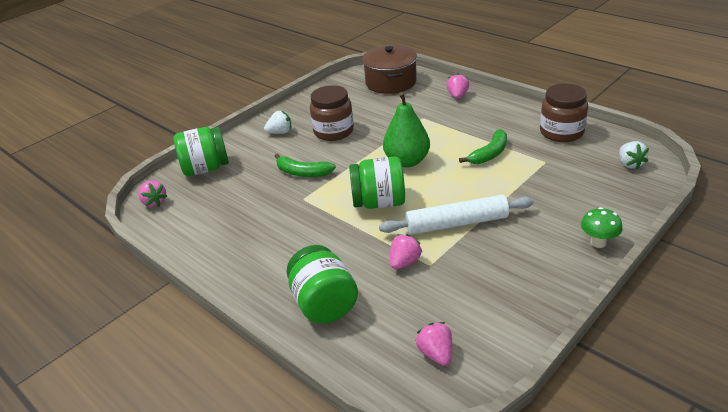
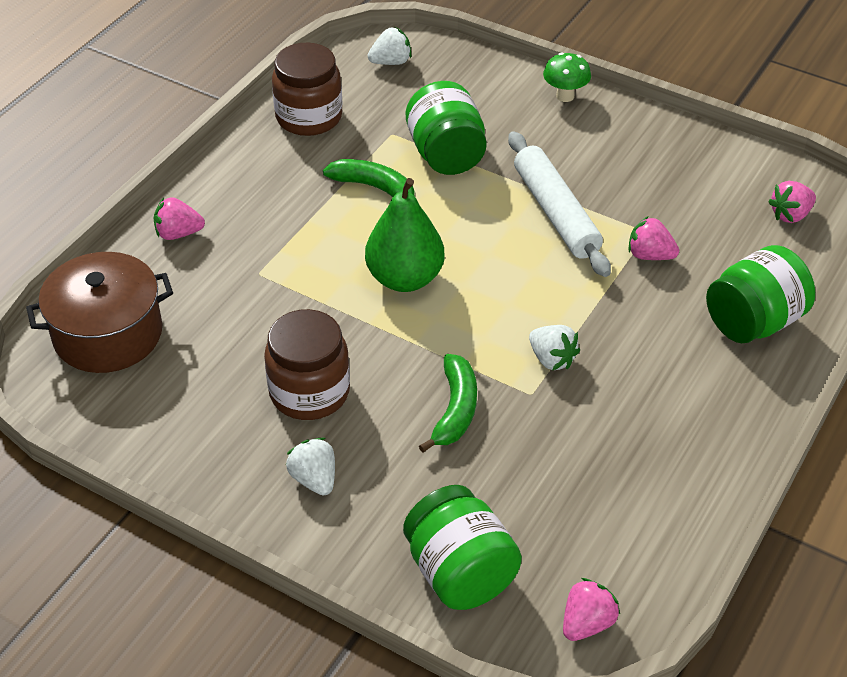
camera: 105 degrees left, 10 degrees up
(325, 208) = (552, 359): none -> white strawberry
(379, 202) = (524, 297): green jar -> green jar (446, 155)

